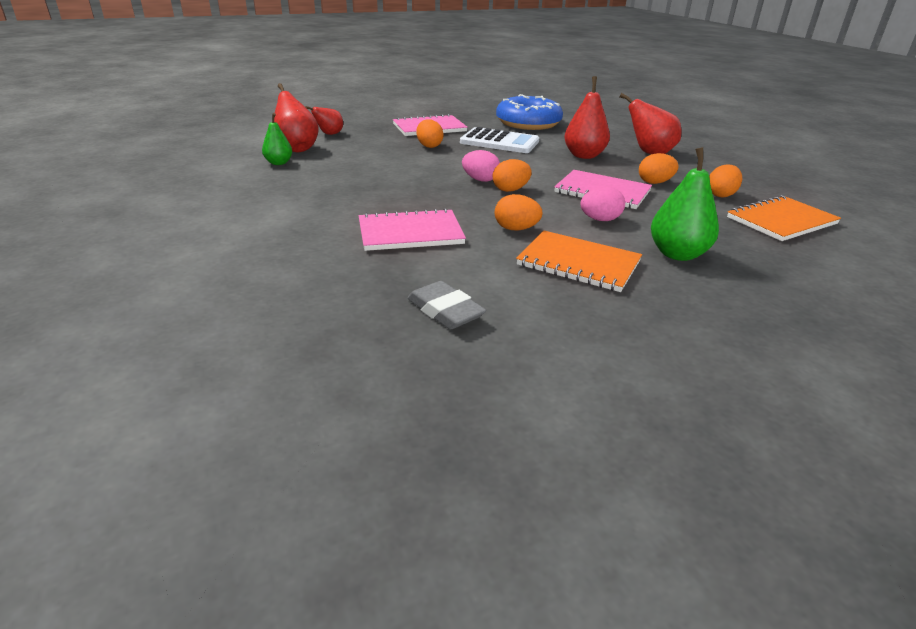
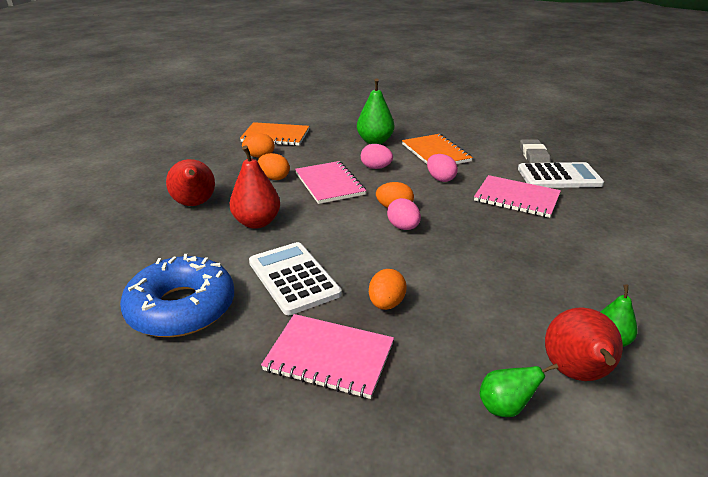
camera: 140 degrees left, 0 degrees up
(329, 134) = (505, 407): red pear -> green pear
(380, 281) = (559, 177): none -> white calculator
(516, 229) = (440, 179): orange egg -> pink egg

